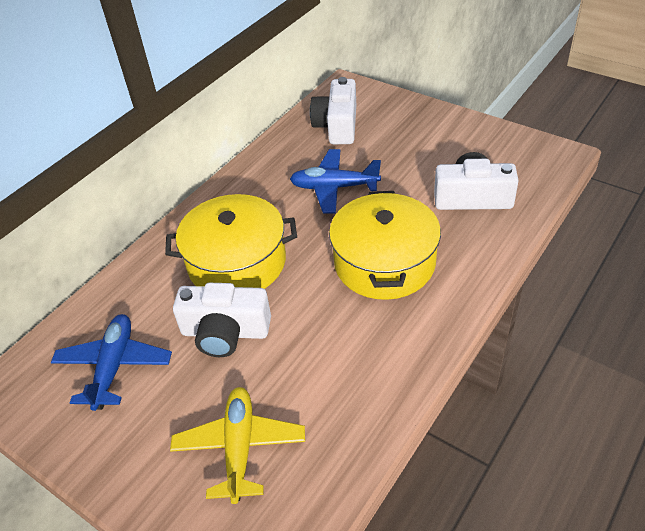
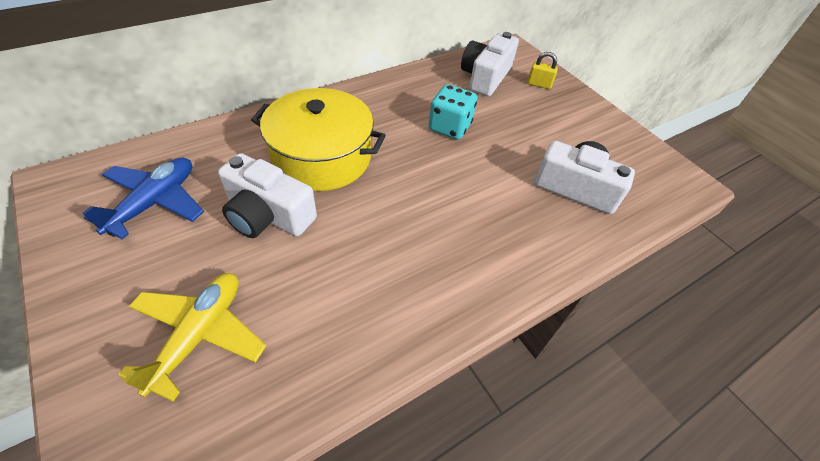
camera: 15 degrees right, 5 degrees up
(334, 187) = (449, 127): blue plane -> turquoise dice
(384, 263) = (453, 214): yellow pot -> none
(390, 114) = (539, 84): none -> yellow padlock

